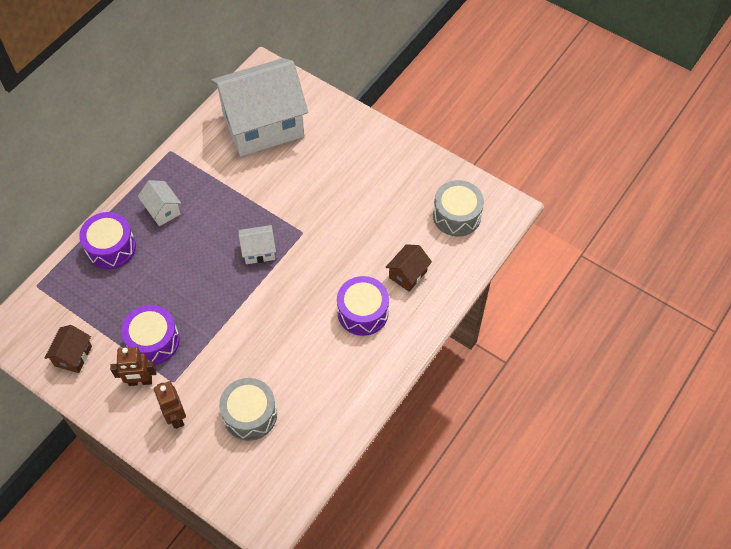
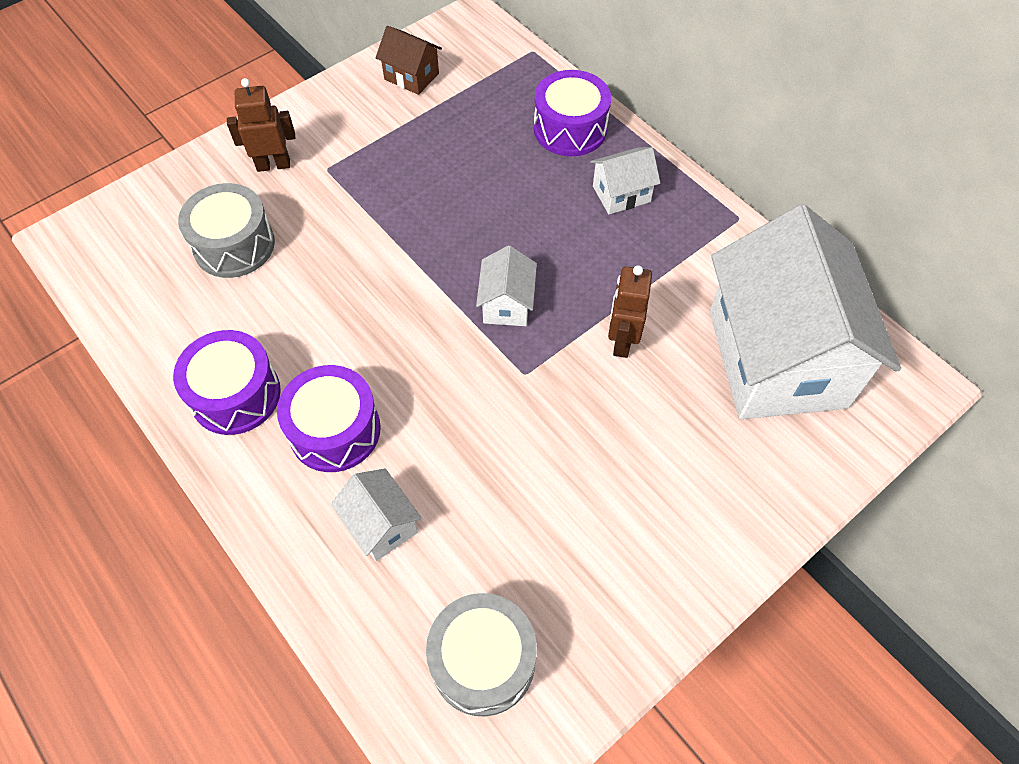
camera: 105 degrees right, 0 degrees up
(140, 381) = (344, 136): brown robot -> brown robot (621, 341)
(153, 341) = (398, 156): purple drum -> purple drum (235, 394)
(408, 274) = (381, 525): brown house -> white house

